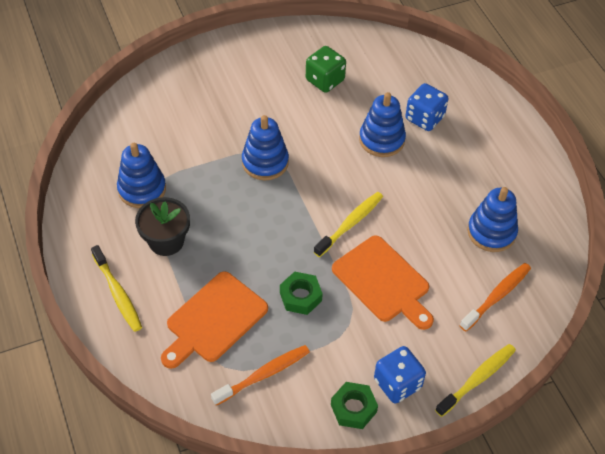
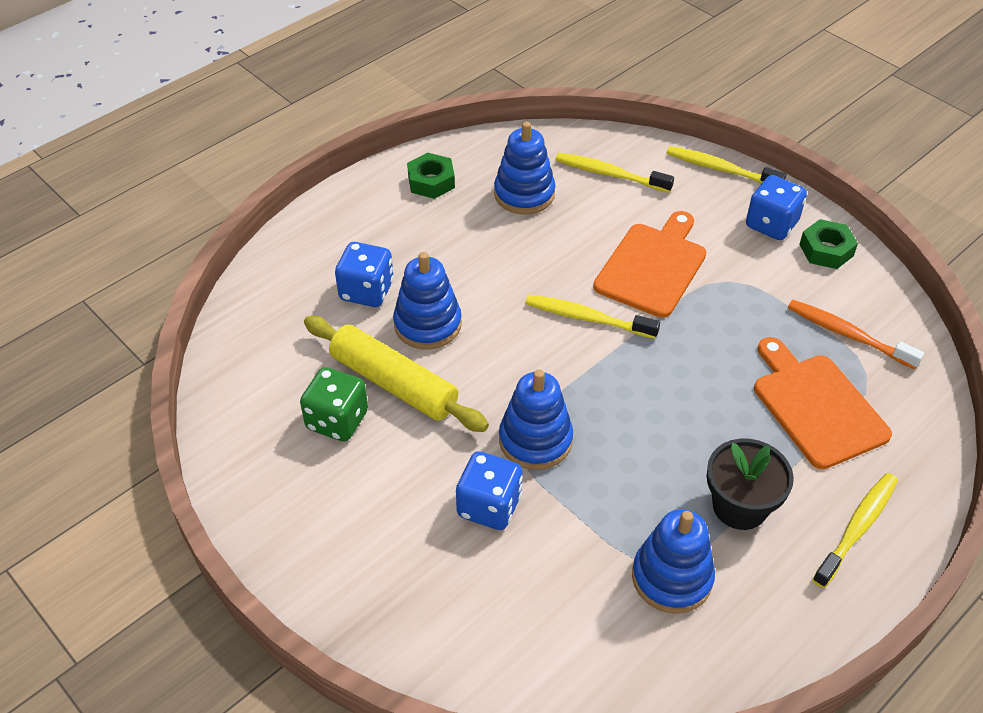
camera: 110 degrees left, 5 degrees down
(214, 320) = (816, 406): orange cutting board -> orange cutting board turned 135 degrees counterclockwise
(232, 127) = (489, 506): none -> blue dice
(300, 296) = (724, 334): green nut -> green nut (431, 182)
(340, 111) = (394, 383): none -> yellow rolling pin
(497, 296) = (610, 174): orange toothbrush -> yellow toothbrush

